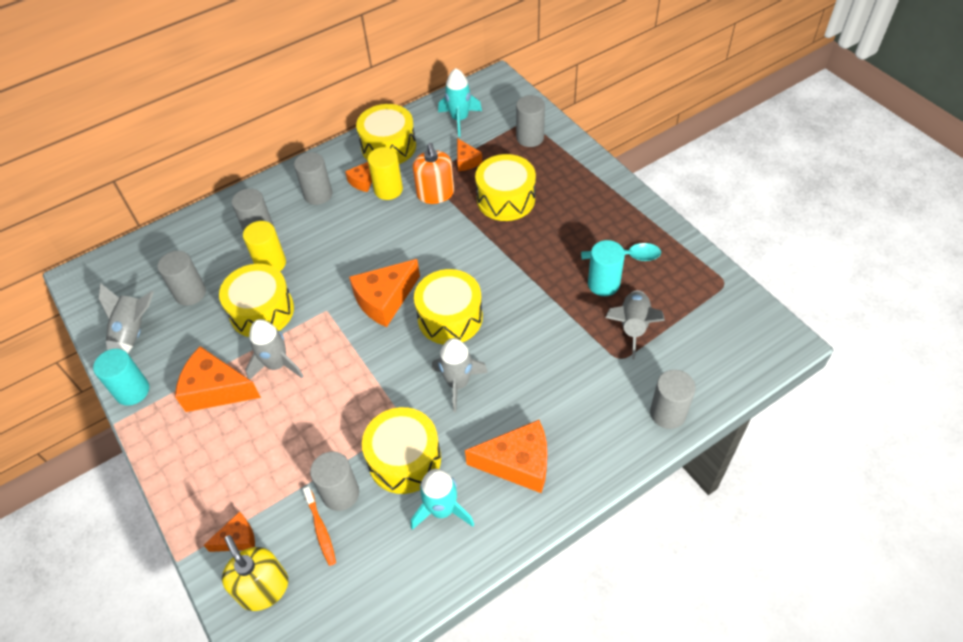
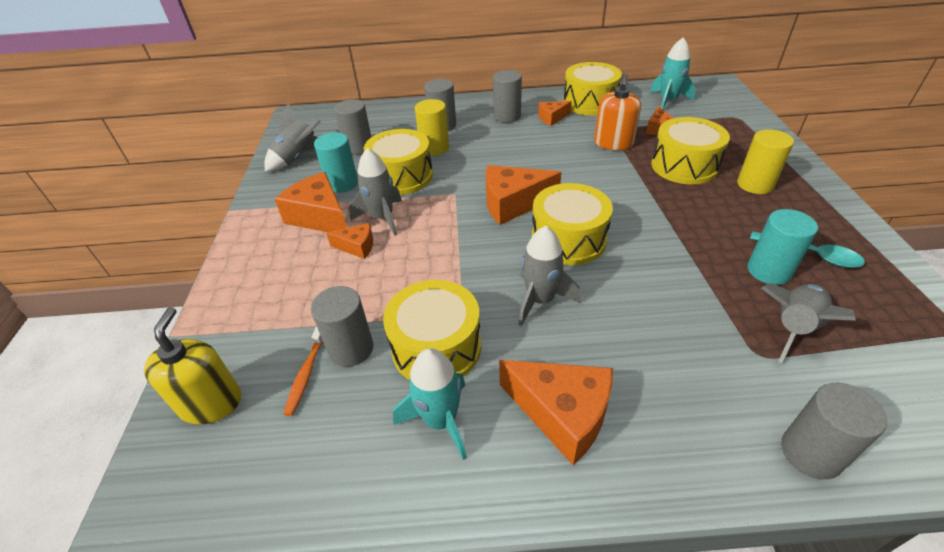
camera: 30 degrees right, 10 degrees down
(132, 391) = (261, 194): turquoise cylinder -> turquoise cylinder (342, 184)
(237, 539) = (231, 343): orange cheese -> orange cheese (357, 247)
(388, 190) = (570, 129): yellow cylinder -> yellow cylinder (755, 184)
(530, 138) = (735, 129): grey cylinder -> none

